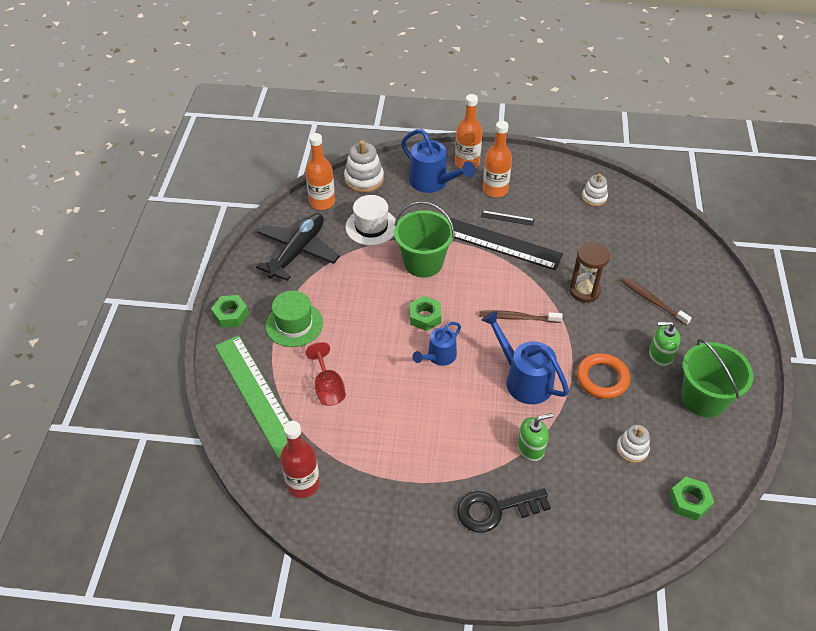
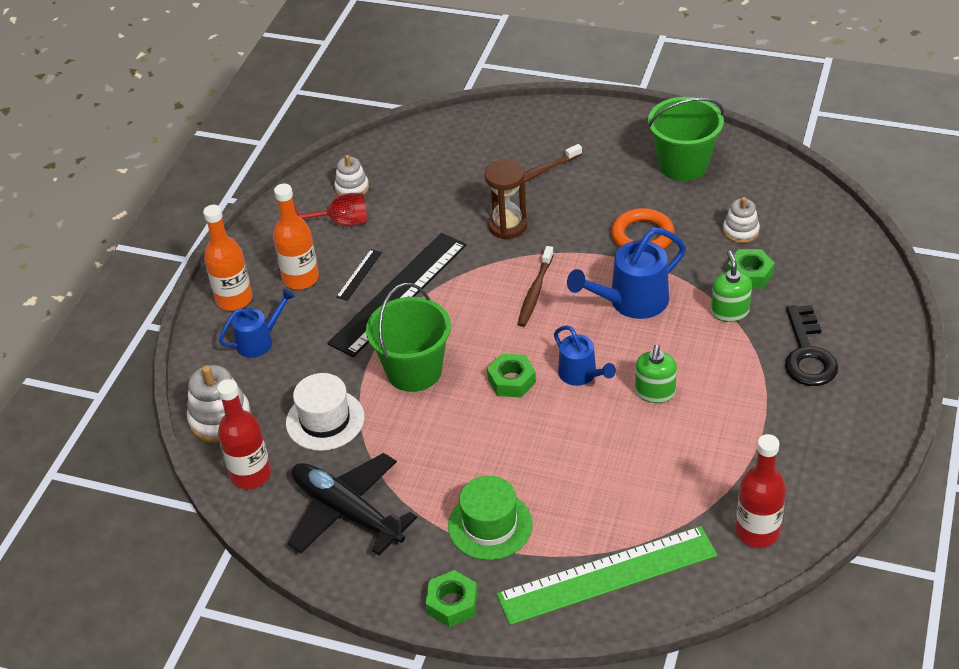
camera: 75 degrees left, 5 degrees down
(322, 202) = (251, 474): orange bottle -> red bottle
(328, 387) = (609, 494): red goblet -> red goblet (341, 223)
(433, 182) = (260, 341): blue watering can -> blue watering can, size x0.63
(660, 355) = (618, 183): green soap dispenser -> green soap dispenser (655, 392)
(689, 501) = (809, 203): green nut -> green nut (750, 274)

